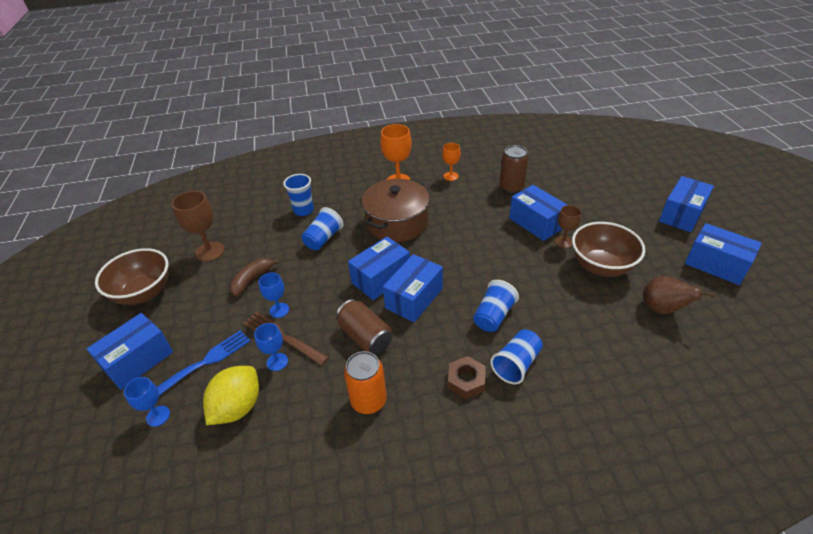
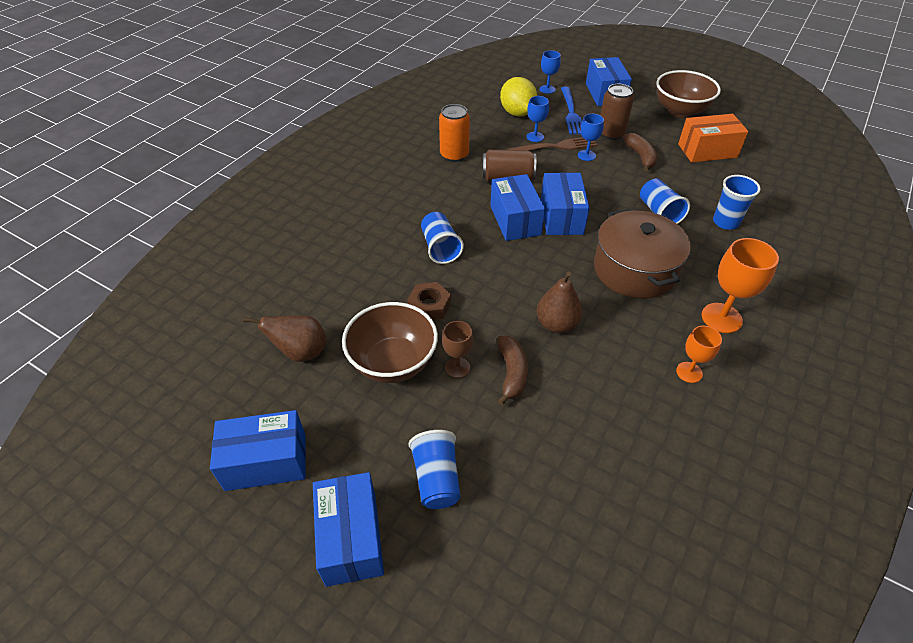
camera: 130 degrees right, 5 degrees up
(210, 251) = (707, 151): brown goblet -> orange box
(466, 380) = (409, 198): brown nut -> brown nut (429, 306)
(481, 227) = (556, 324): none -> brown pear
(511, 187) = (603, 411): brown can -> brown can (611, 133)
(516, 364) = (387, 227): blue cup -> blue cup (436, 478)
(536, 223) = (511, 373): blue box -> brown banana

